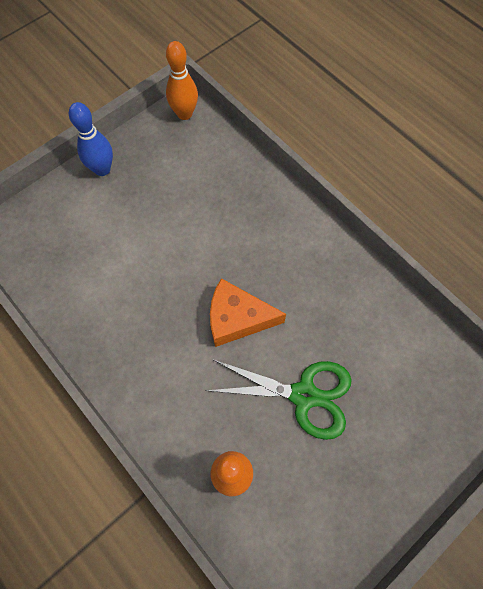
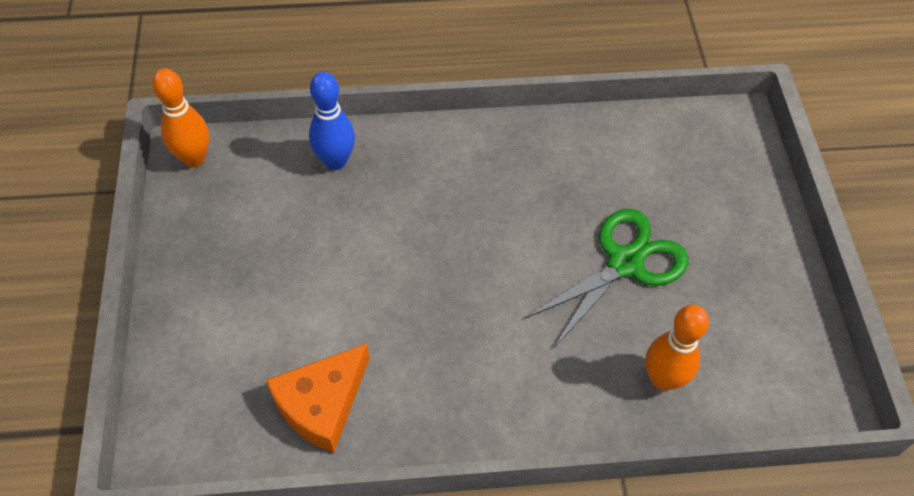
camera: 55 degrees left, 10 degrees down
(102, 169) = (184, 285): blue bowling pin -> blue bowling pin (335, 161)
(237, 318) = (495, 267): orange cheese -> orange cheese (322, 404)

